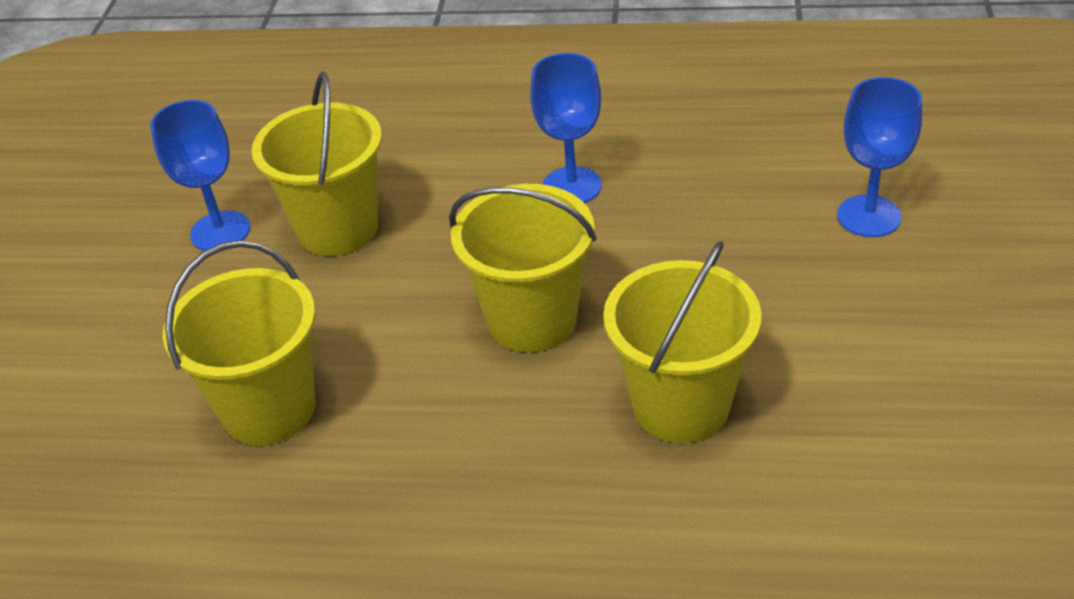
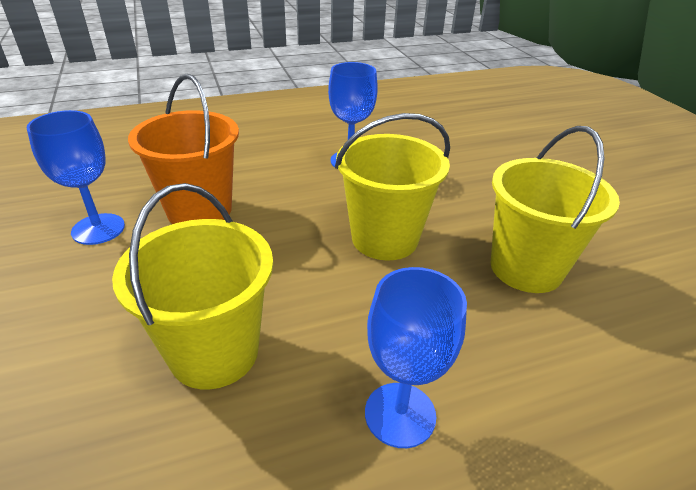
camera: 30 degrees left, 5 degrees down
(338, 228) = (199, 210): yellow bucket -> orange bucket
(869, 216) = (529, 150): blue goblet -> blue goblet (400, 414)

